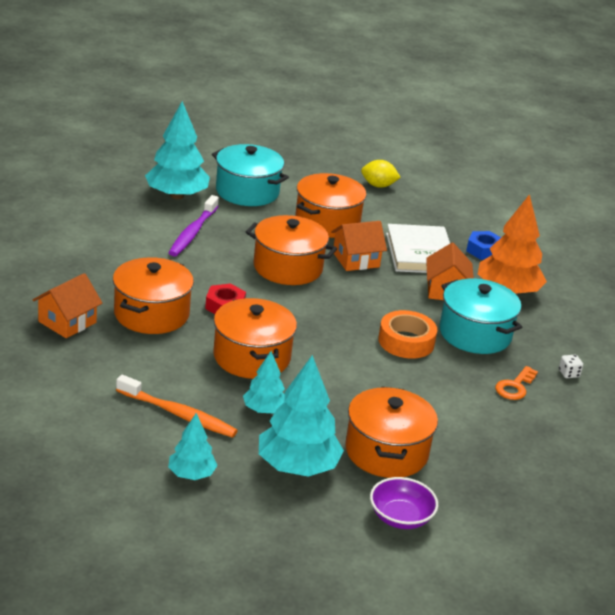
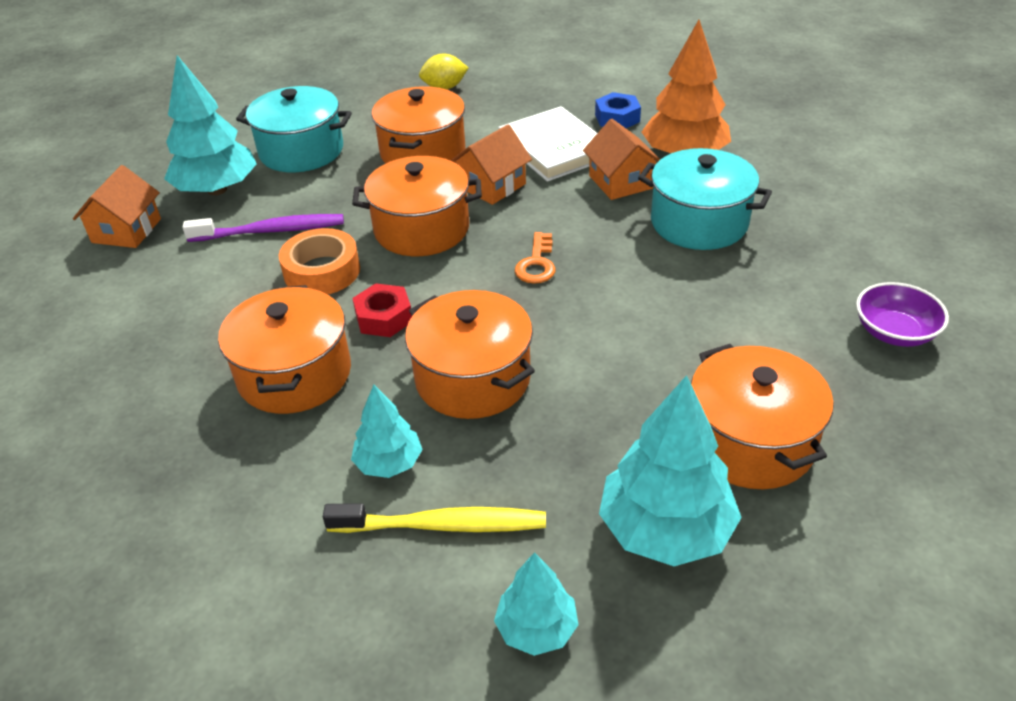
camera: 20 degrees left, 10 degrees up
(67, 322) = (181, 444): orange house -> orange house (126, 231)
(178, 414) = (442, 525): orange toothbrush -> yellow toothbrush
(193, 232) = (271, 231): purple toothbrush -> purple toothbrush turned 90 degrees counterclockwise
(264, 410) = (551, 455): turquoise tree -> turquoise tree (389, 463)
(400, 517) = (858, 542): purple bowl -> purple bowl (894, 332)
(406, 341) = (635, 267): orange tape -> orange tape (322, 271)
(515, 387) = (802, 272): orange key -> orange key (536, 264)
(569, 374) = (838, 228): white dice -> none

